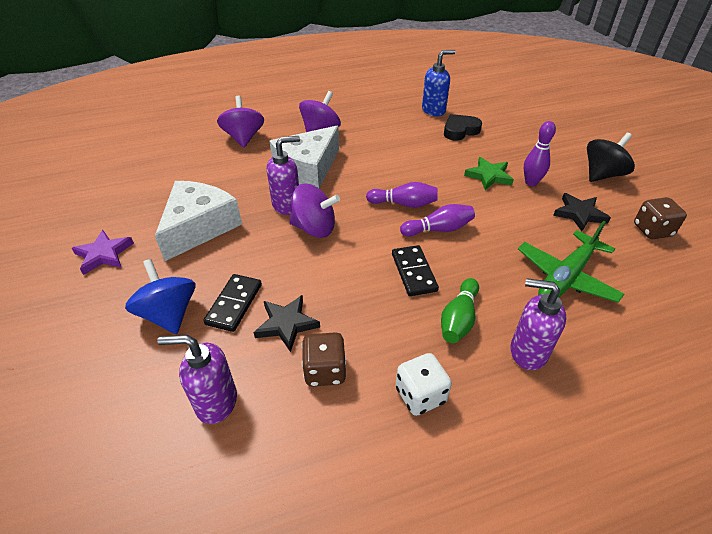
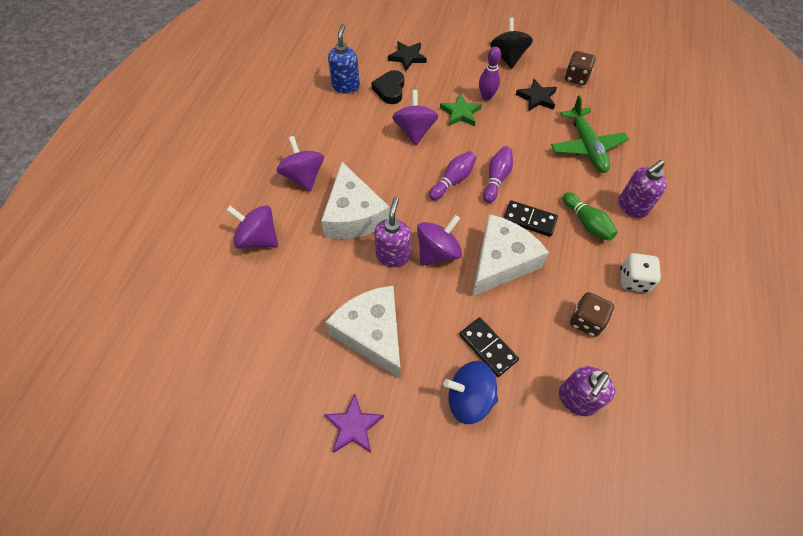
camera: 55 degrees left, 15 degrees up
(286, 324) = (530, 322): black star -> black star (407, 57)
(342, 273) = (501, 261): none -> white cheese
(433, 161) = (414, 131): none -> purple spinning top

